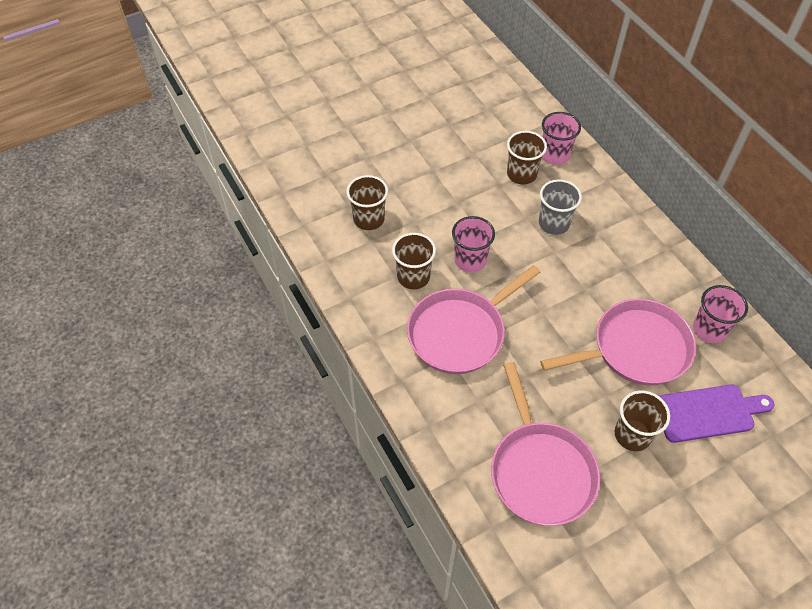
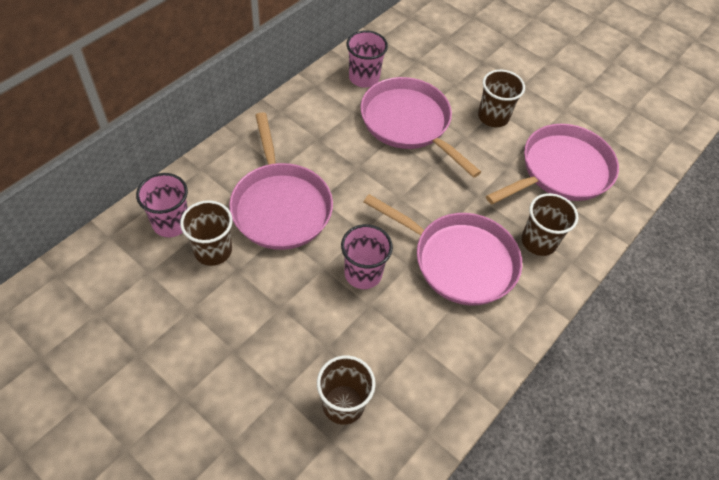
camera: 115 degrees left, 0 degrees up
(413, 277) = (410, 324): brown cup -> brown cup (538, 241)
(554, 223) = (280, 206): grey cup -> pink pan
(708, 413) = (447, 74): purple cutting board -> none

